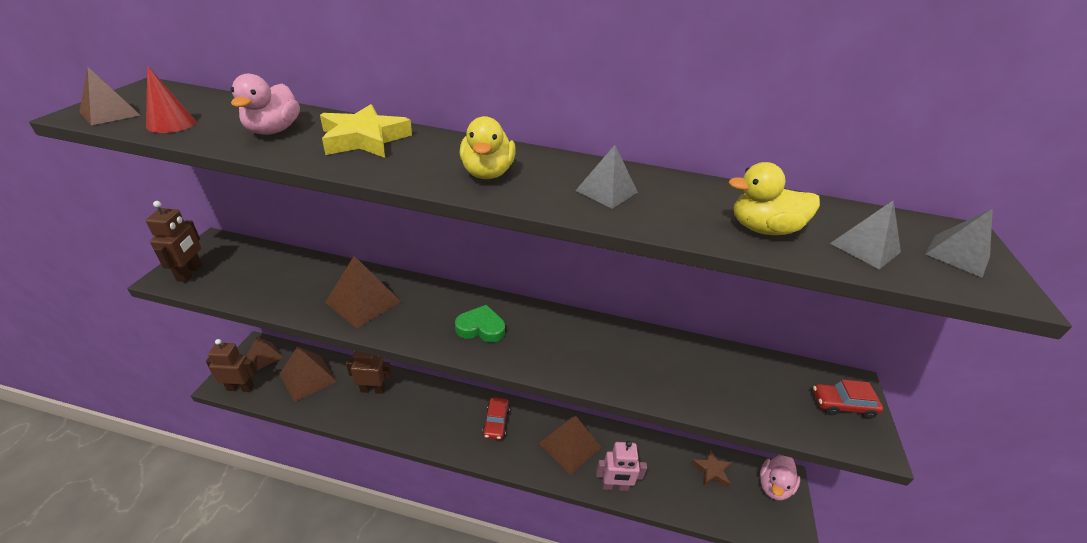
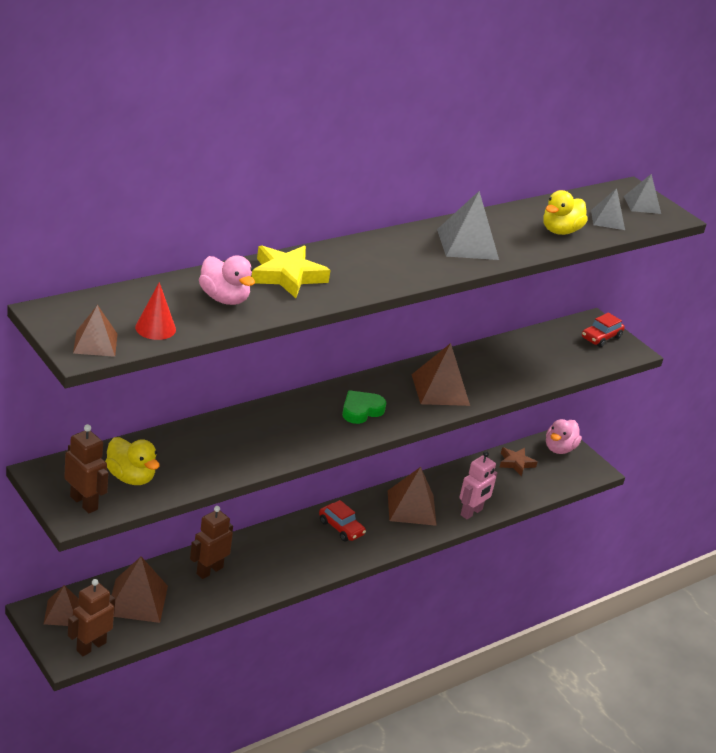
camera: 50 degrees left, 5 degrees down
(363, 302) = (256, 441): brown pyramid -> brown pyramid (440, 389)
(487, 173) = (396, 264): yellow duck -> yellow duck (131, 477)
(606, 191) = (467, 244): grey pyramid -> grey pyramid, size x1.58
(773, 486) = (559, 449): pink duck -> pink duck turned 45 degrees clockwise

